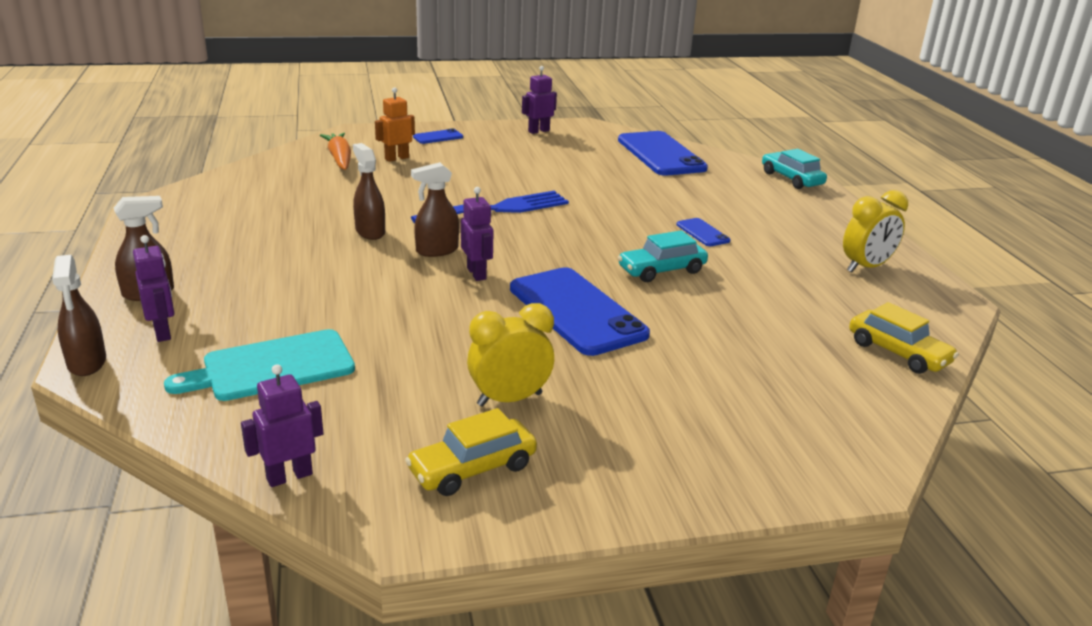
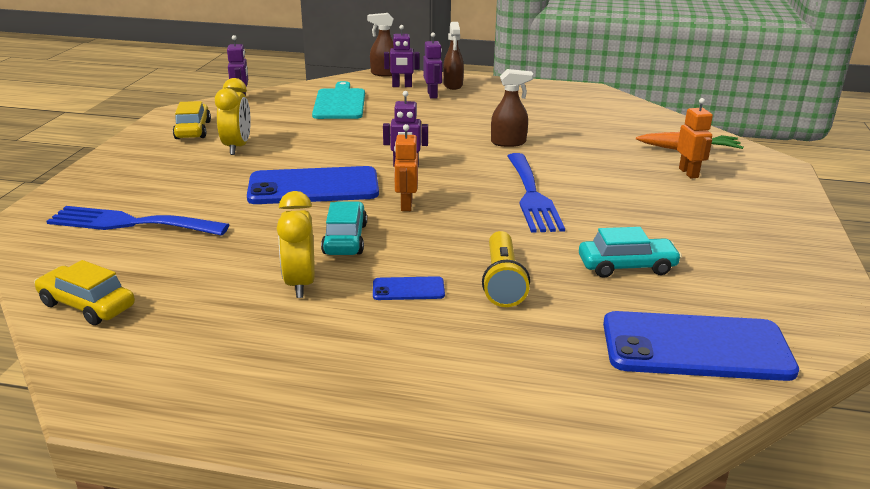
camera: 115 degrees right, 0 degrees up
(436, 250) = (457, 159): brown spray bottle -> none
(438, 137) = (765, 202): blue phone -> none
(538, 131) = (802, 270): purple robot -> purple robot (432, 95)
(570, 257) = (406, 205): none -> orange robot
(653, 205) = (502, 281): none -> yellow flashlight
(768, 394) = (130, 223): none -> blue fork
(791, 179) = (554, 451): turquoise car -> turquoise car (627, 266)
(866, 267) = (233, 372): yellow clock -> yellow clock (300, 284)
(898, 353) = (87, 305): yellow car -> yellow car turned 45 degrees clockwise

